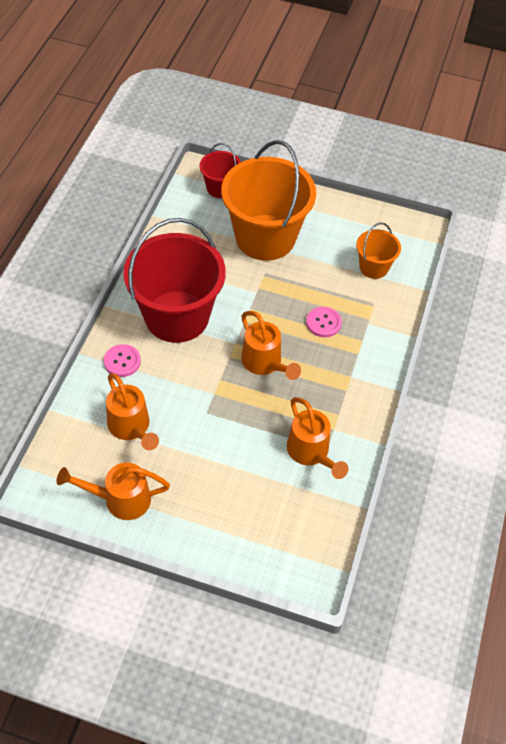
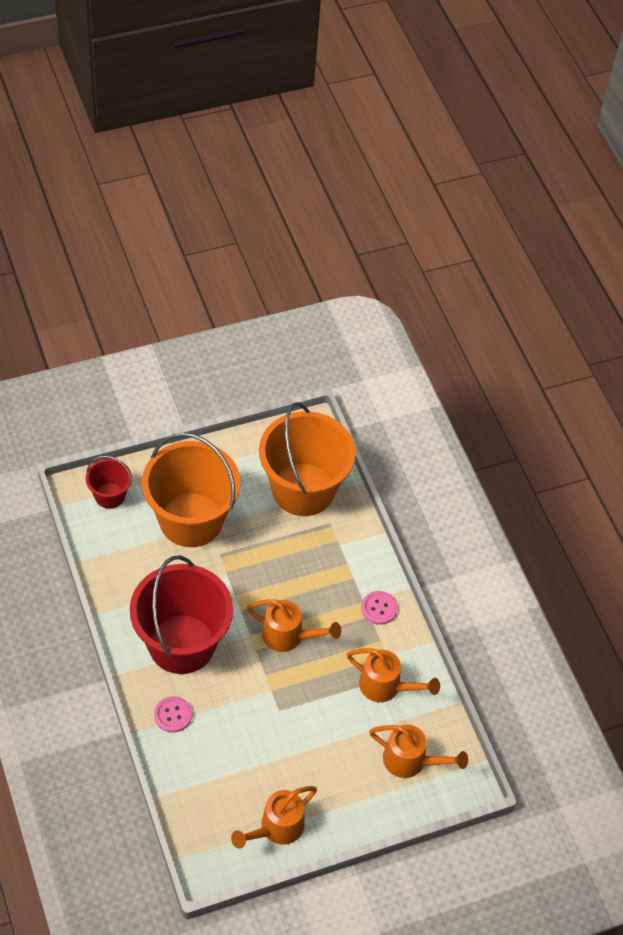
camera: 40 degrees left, 0 degrees up
(131, 427) = (232, 765): orange watering can -> orange watering can (410, 761)
(323, 323) = (304, 568): pink button -> pink button (379, 608)
(374, 267) = (303, 489): orange bucket -> orange bucket, size x2.09

